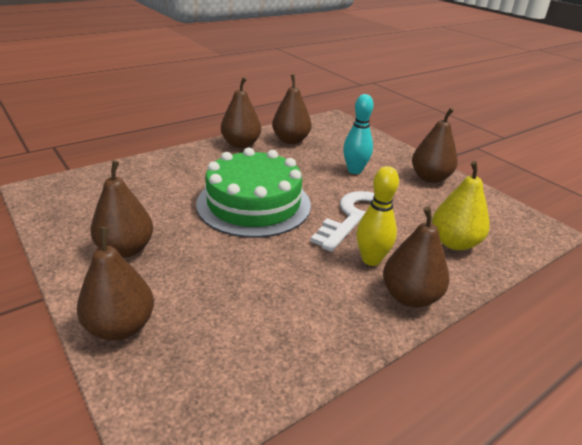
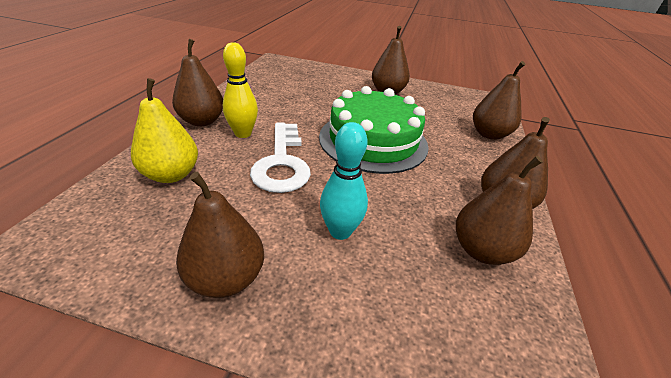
camera: 140 degrees right, 5 degrees up
(121, 327) = (334, 73): brown pear -> brown pear (489, 134)

